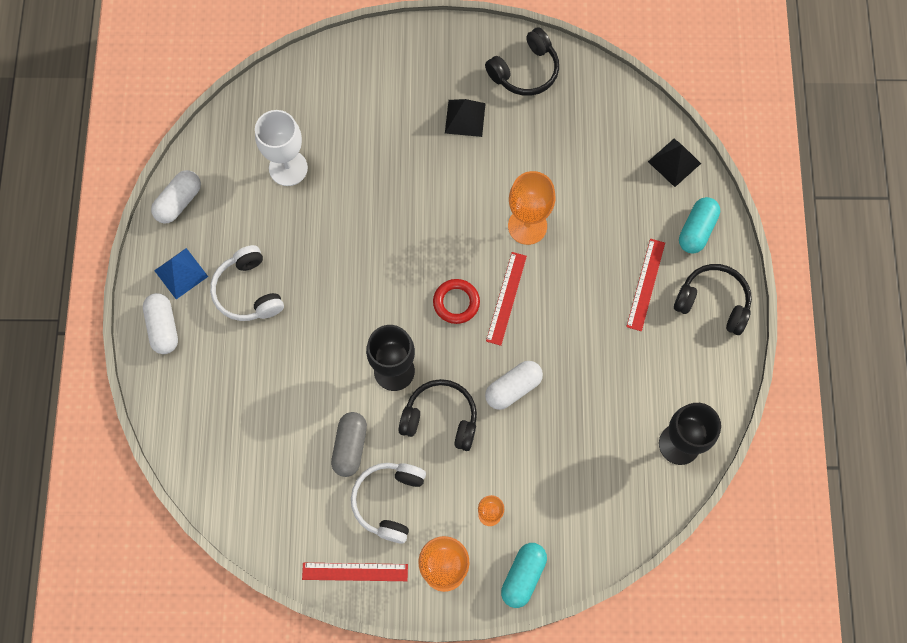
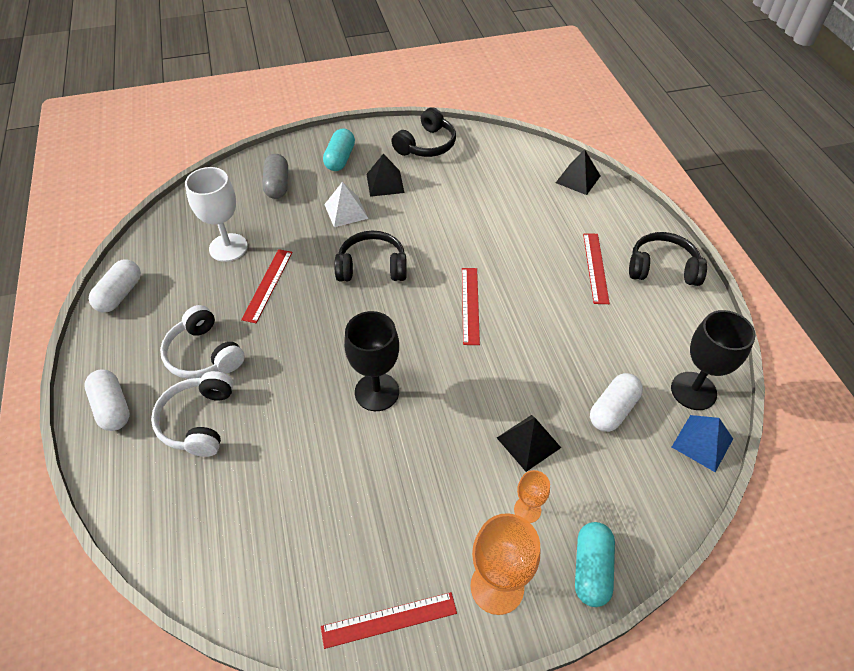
camera: 15 degrees left, 20 degrees down
(181, 273) = (128, 354): blue pyramid -> blue pyramid (702, 443)
(318, 225) = (267, 285): none -> red ruler
(350, 447) = (348, 477): grey capsule -> grey capsule (277, 185)
(389, 501) = (408, 525): white headphones -> white headphones (199, 421)
(415, 148) = (346, 211): none -> white pyramid
(440, 419) = (440, 425): black headphones -> black headphones (372, 267)
(456, 302) = (422, 319): red ring -> none
(512, 455) = (528, 442): none -> black pyramid
(513, 388) = (506, 379): white capsule -> white capsule (613, 410)
(527, 226) = (469, 246): orange goblet -> none
(696, 230) = (620, 220): turquoise capsule -> turquoise capsule (340, 159)

